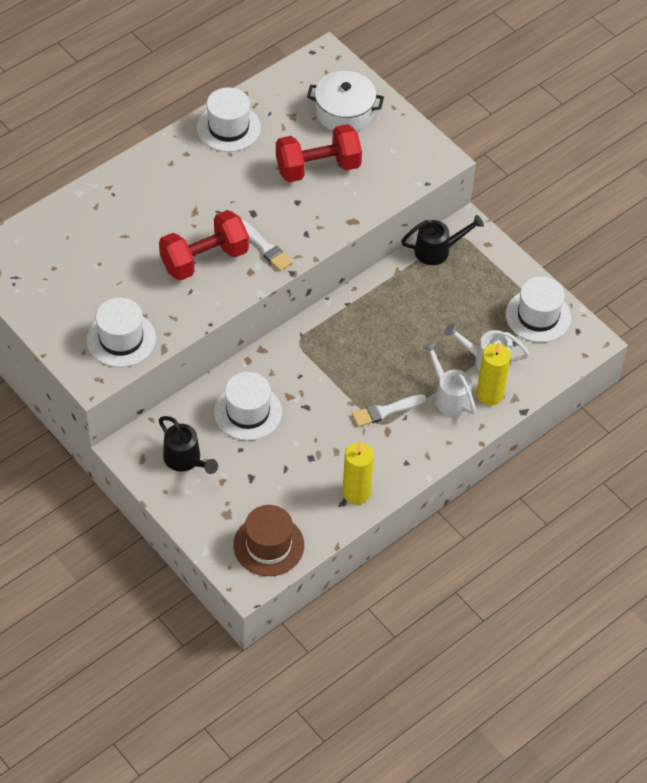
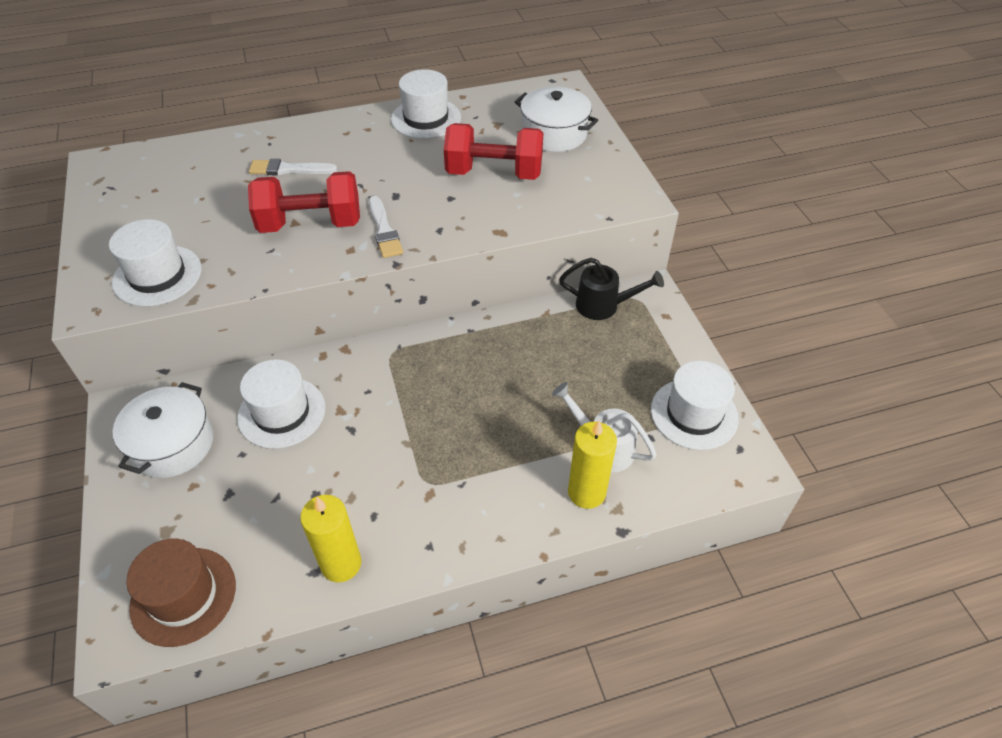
camera: 25 degrees right, 5 degrees down
(185, 460) = (172, 444): black watering can -> white pot
(385, 411) = (442, 467): white brush -> white brush (289, 169)
(449, 396) = (532, 477): white watering can -> none

